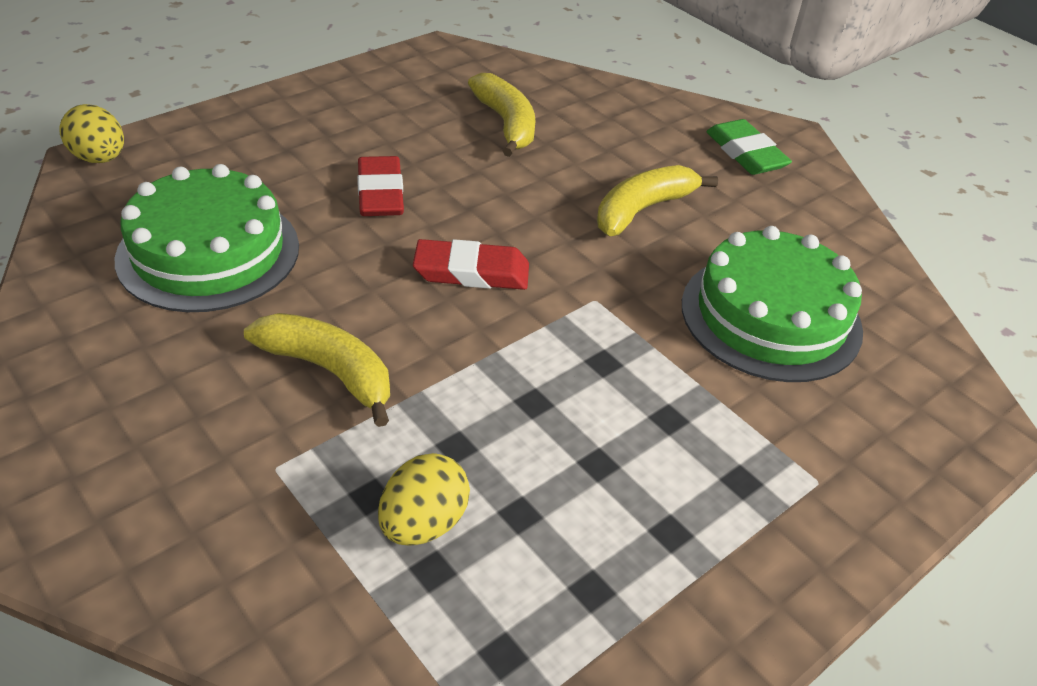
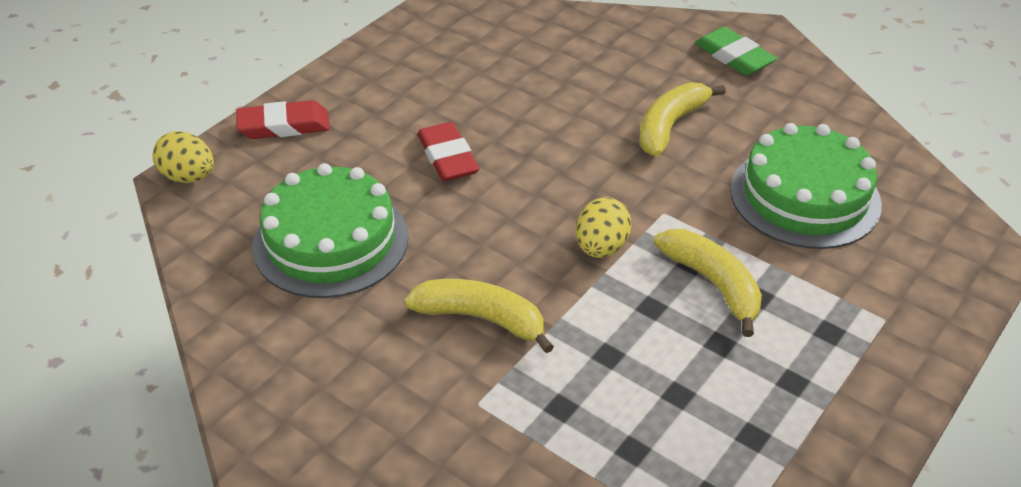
camera: 10 degrees left, 0 degrees up
(423, 523) = (610, 418): yellow egg -> yellow egg (601, 247)
(471, 272) = (555, 211): red eraser -> red eraser (284, 125)
(506, 124) = (524, 70): yellow banana -> yellow banana (713, 284)

